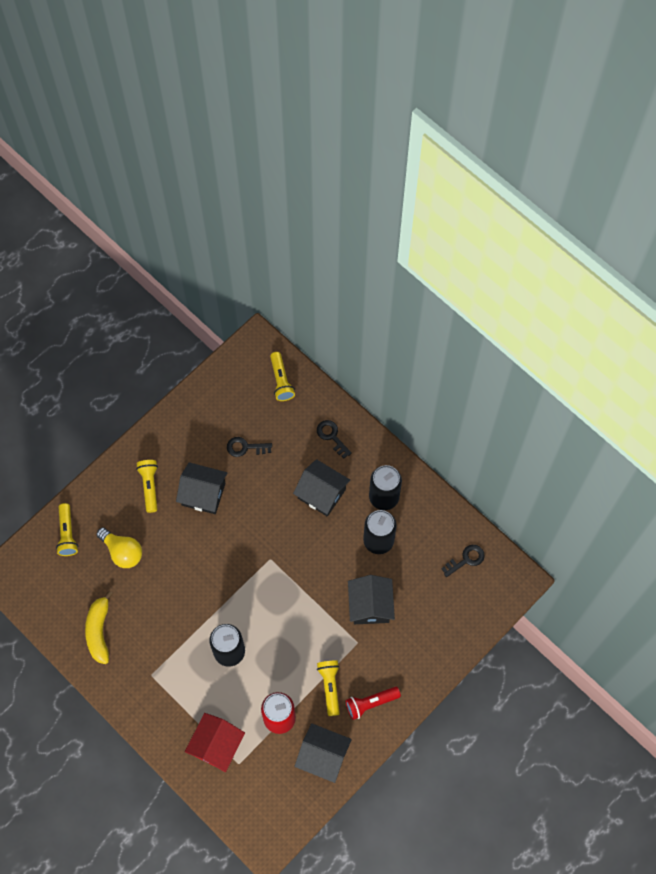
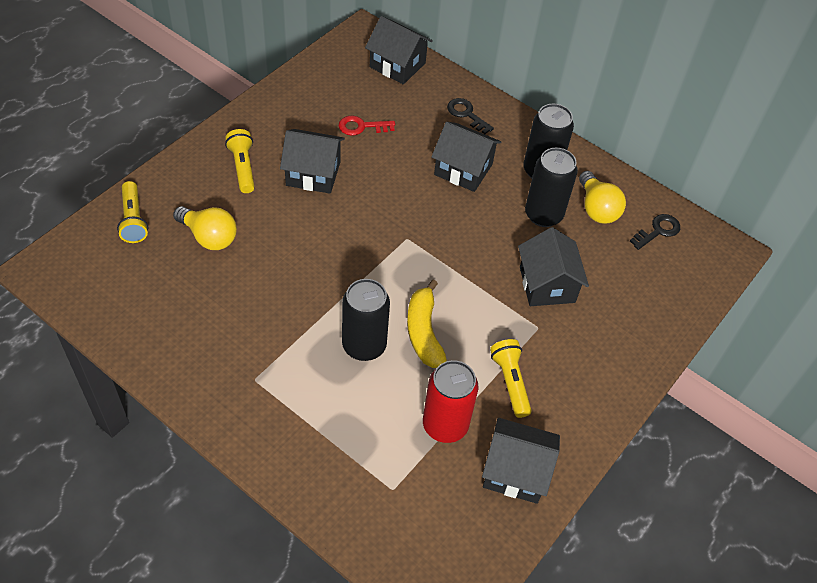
camera: 10 degrees left, 15 degrees down
(99, 631) = (178, 328): yellow banana -> yellow banana (424, 332)
(216, 745) = (357, 466): red house -> none
(245, 447) = (362, 127): black key -> red key
(281, 381) = (397, 65): yellow flashlight -> black house
(370, 703) = (570, 399): red flashlight -> none
(422, 536) = (597, 208): none -> yellow light bulb

